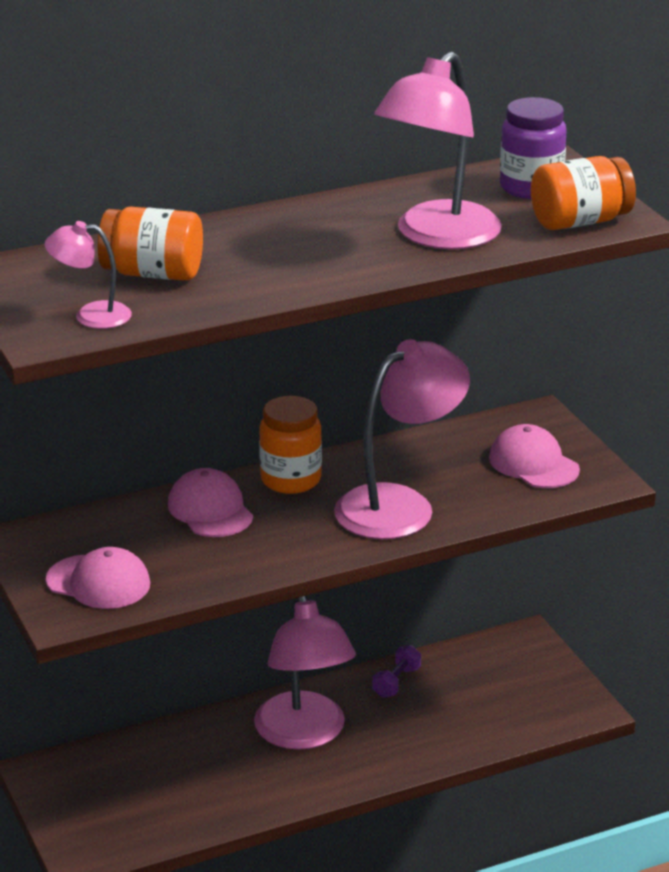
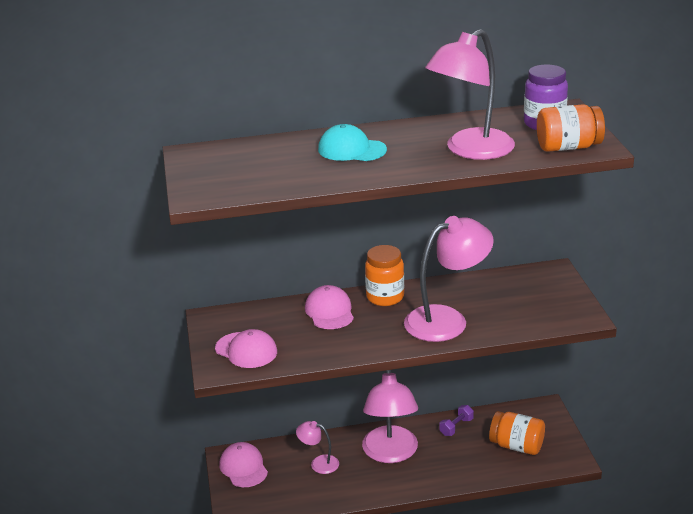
camera: 15 degrees right, 0 degrees up
(91, 315) = (232, 185): pink lamp -> pink lamp (319, 463)
(153, 274) = (282, 162): orange jar -> orange jar (516, 446)
(254, 247) = (351, 149): none -> turquoise cap
(533, 464) = (541, 301): pink cap -> pink cap (243, 467)

